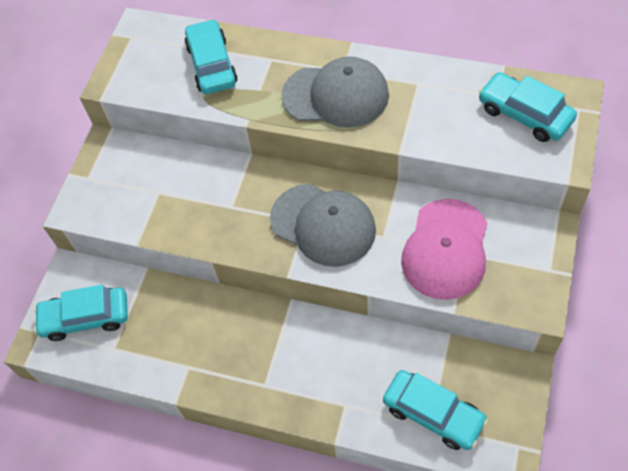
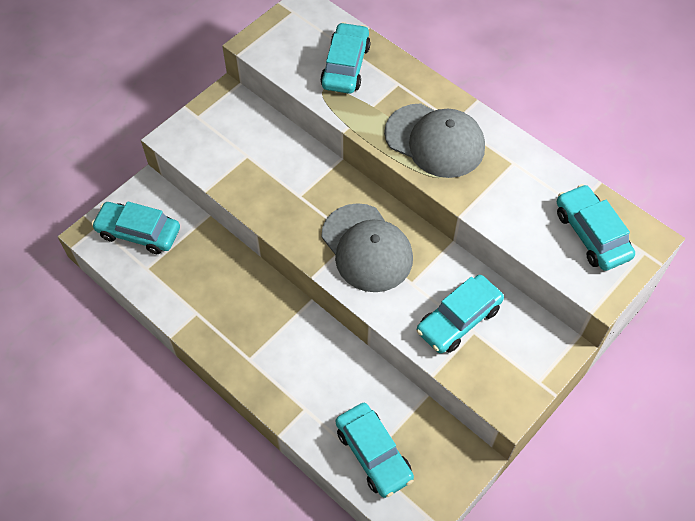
camera: 20 degrees right, 0 degrees up
(445, 249) = (458, 319): pink cap -> turquoise car

